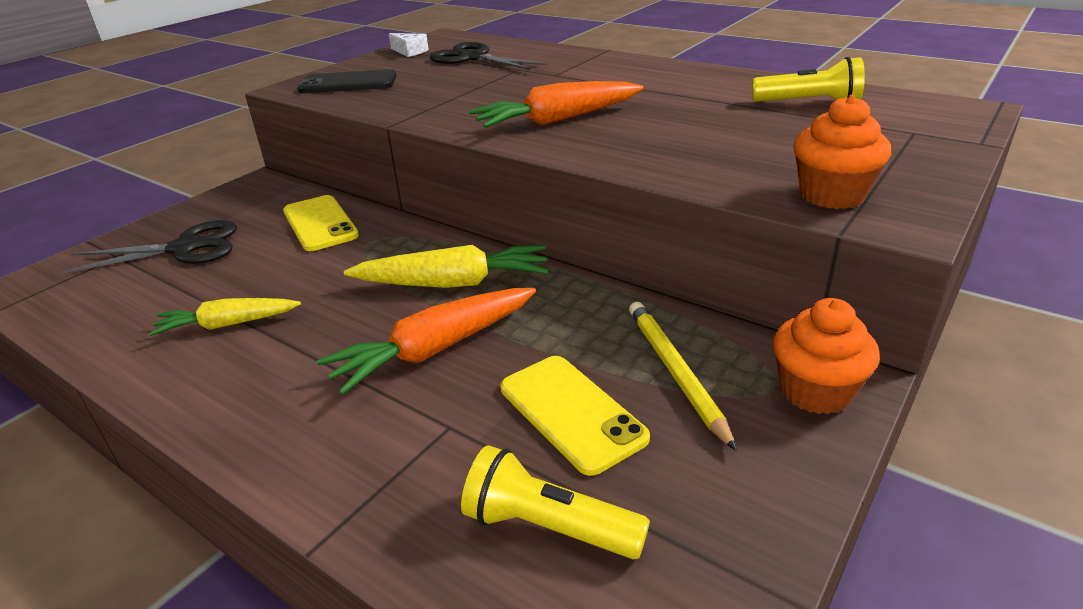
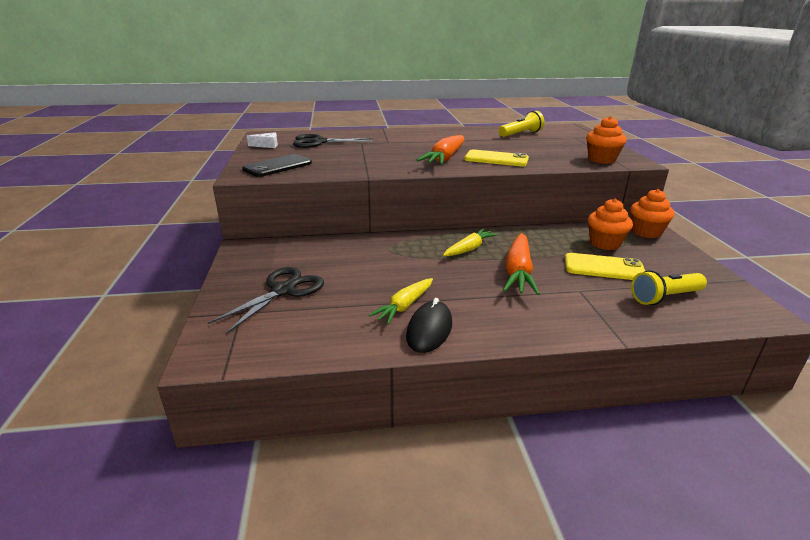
camera: 45 degrees left, 5 degrees down
(185, 368) = (429, 330): none -> black mouse
(320, 223) = (341, 251): yellow phone -> yellow phone (496, 159)
(453, 283) = (469, 249): yellow carrot -> yellow carrot, size x0.66
(675, 372) = (604, 243): yellow pencil -> orange cupcake

